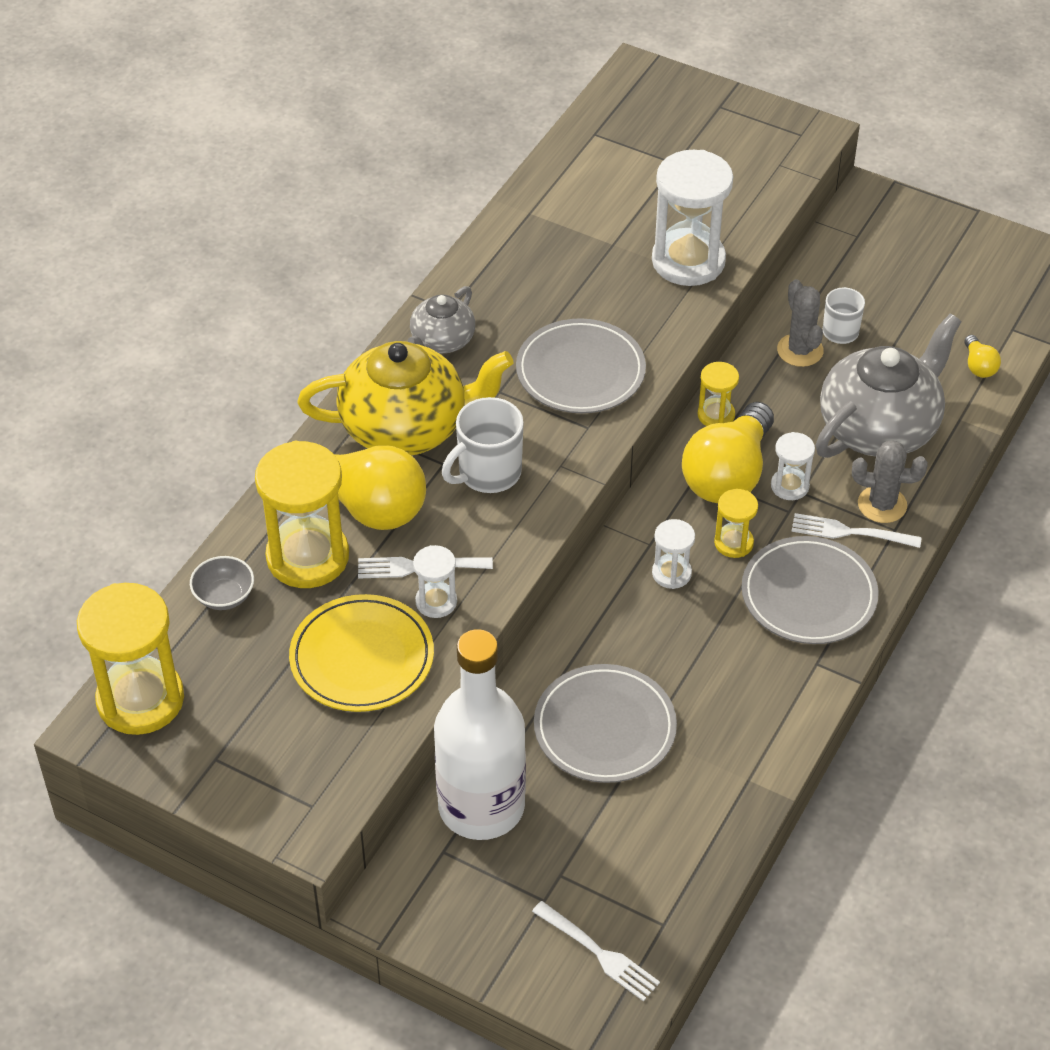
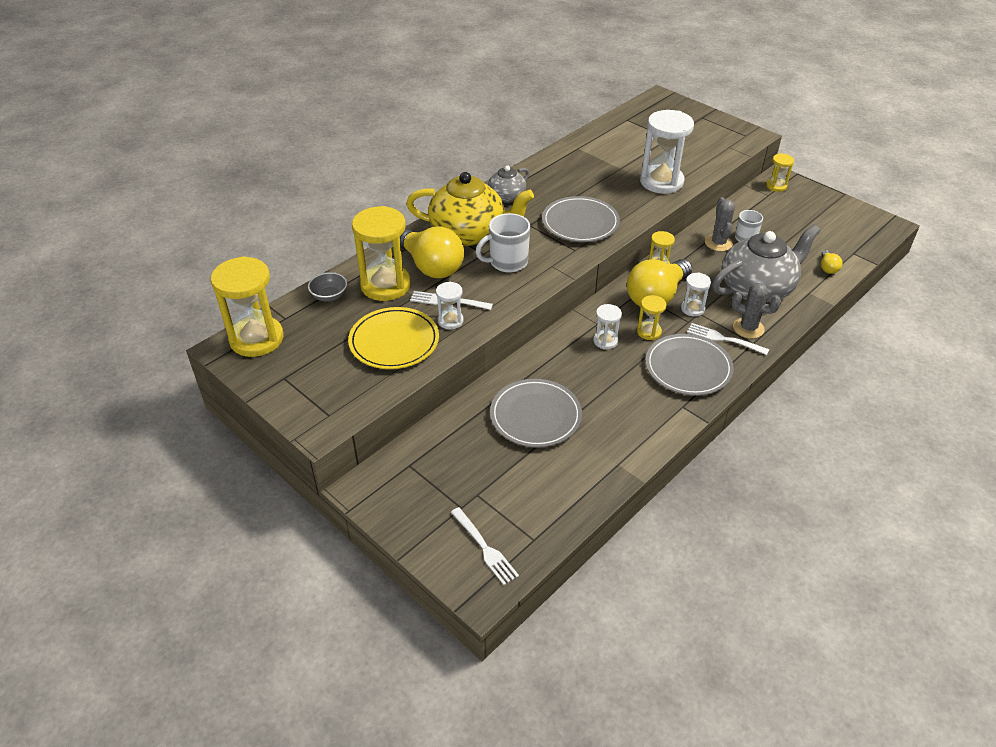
camera: 15 degrees right, 5 degrees down
(481, 806) = (442, 444): white bottle -> none
(866, 215) = (776, 186): none -> yellow hourglass

